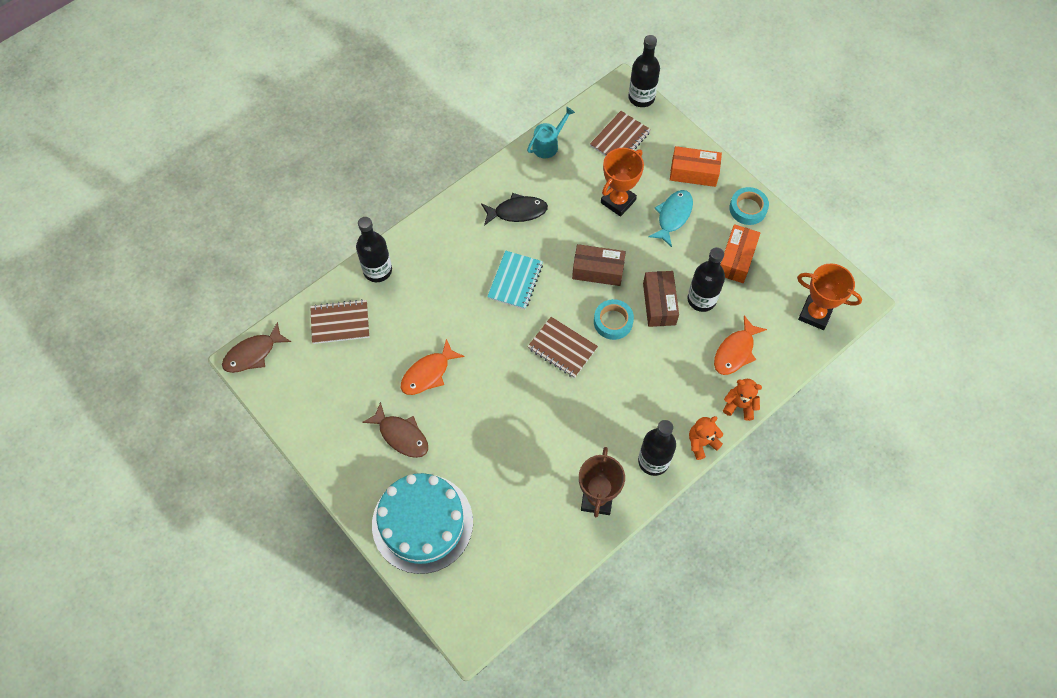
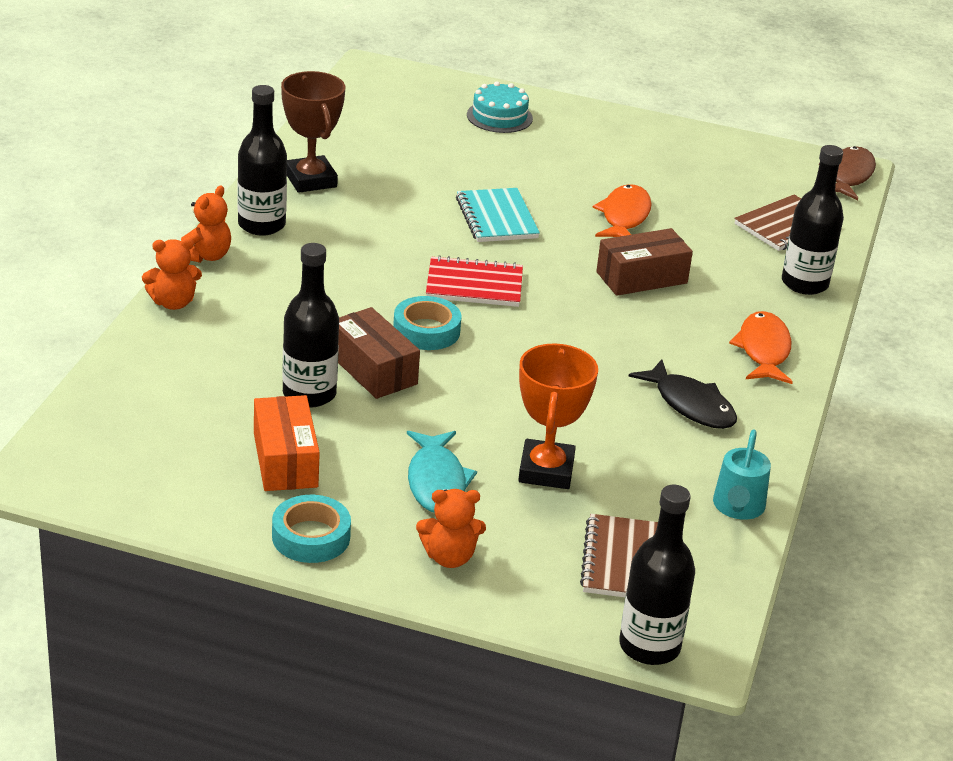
camera: 145 degrees right, 30 degrees down
(401, 435) = (597, 165): brown fish -> none
(422, 523) = (499, 116): turquoise cake -> turquoise cake, size x0.50
(515, 281) = (608, 329): turquoise notebook -> turquoise notebook (496, 218)
(517, 211) = (690, 405): black fish -> black fish turned 90 degrees counterclockwise
(562, 348) = (474, 285): brown notebook -> red notebook
(598, 270) = (499, 377): brown box -> brown box (641, 278)
(693, 172) = (449, 557): orange box -> orange teddy bear
(735, 351) = (215, 353): orange fish -> orange fish (763, 350)
(815, 314) = (106, 433): orange trophy -> none

